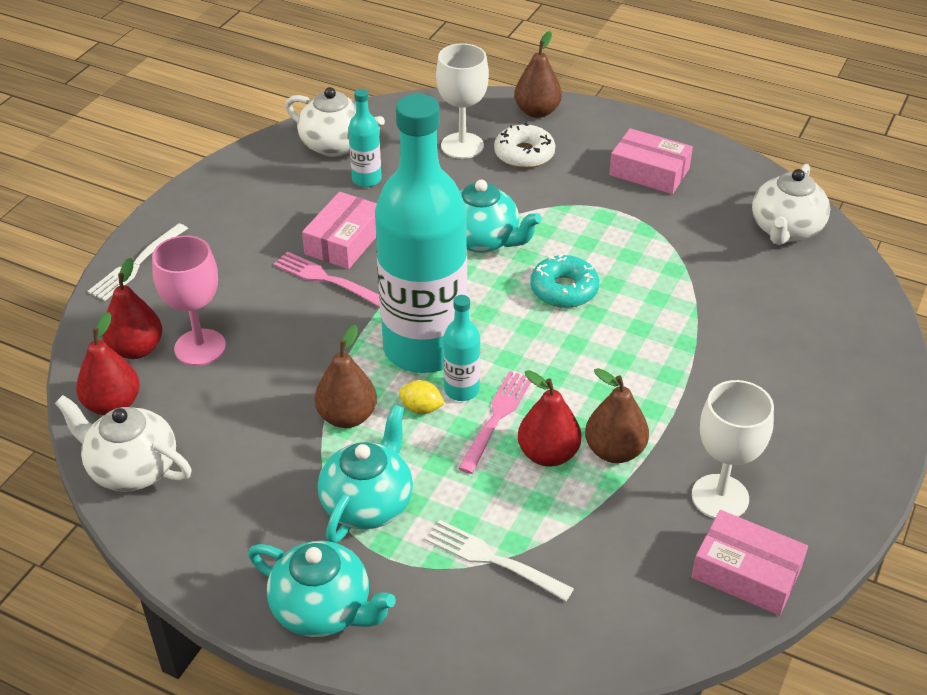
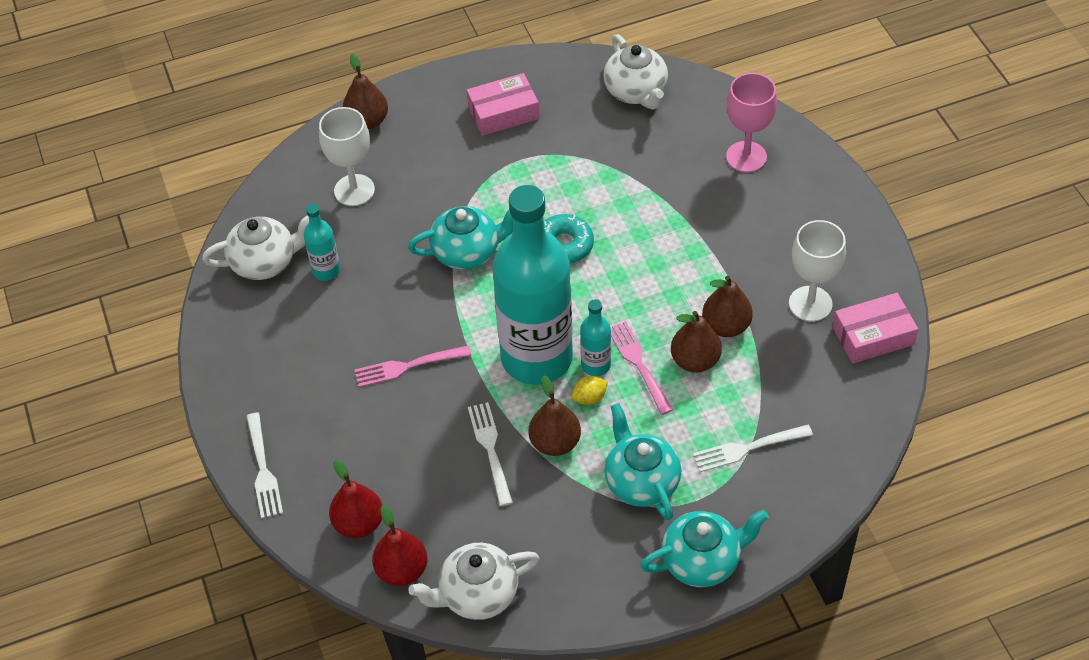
camera: 45 degrees left, 10 degrees up
(200, 347) = (398, 484): pink goblet -> pink goblet (746, 157)
(294, 381) = (491, 450): none -> white fork
(344, 241) = (380, 329): pink box -> none
(524, 154) = (405, 163): white donut -> none
(548, 454) = (695, 360): red pear -> brown pear

